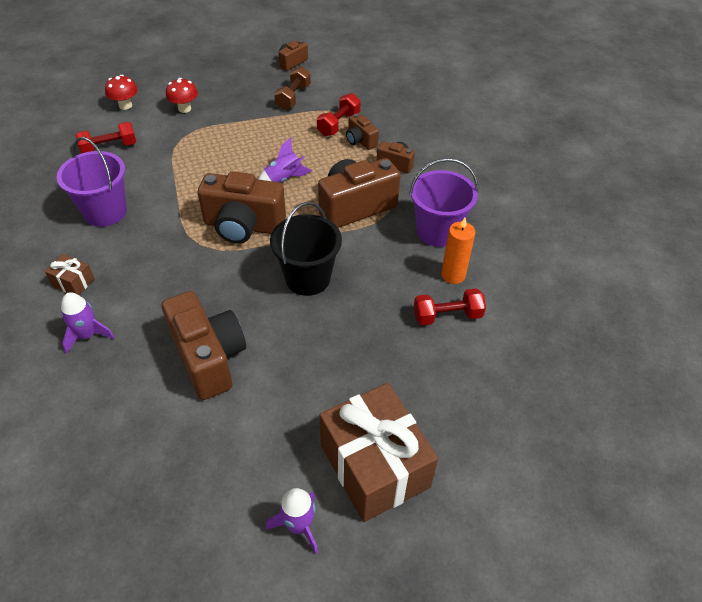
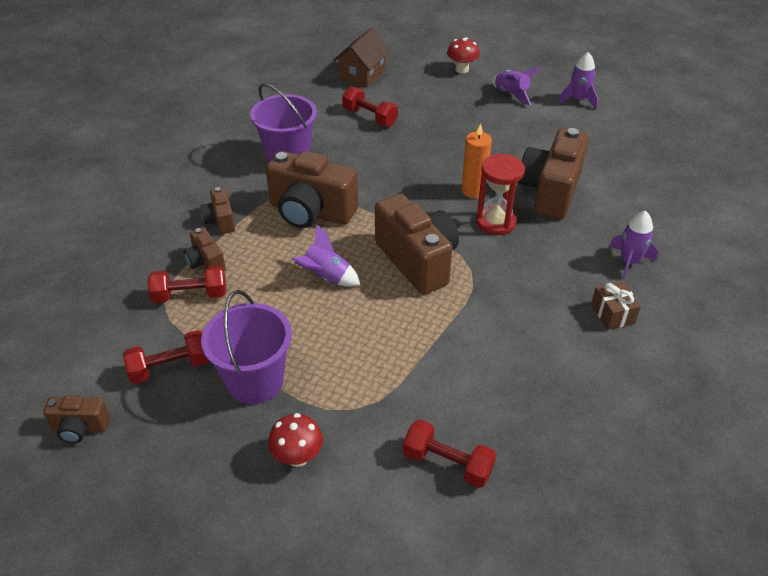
camera: 130 degrees left, 5 degrees down
(105, 212) = (527, 369): purple bucket -> purple bucket (255, 381)
(125, 105) = (358, 533): red mushroom -> red mushroom (462, 69)
(223, 293) = (495, 222): none -> red hourglass
(293, 97) = (170, 367): brown dumbbell -> red dumbbell
(307, 278) = (422, 191): black bucket -> none
(360, 141) = (206, 262): brown camera -> brown camera turned 135 degrees clockwise
(374, 466) = (511, 94): brown gift -> purple rocket
(453, 275) = (327, 130): orange candle -> orange candle (473, 190)
(535, 362) = (362, 74): none -> brown house

